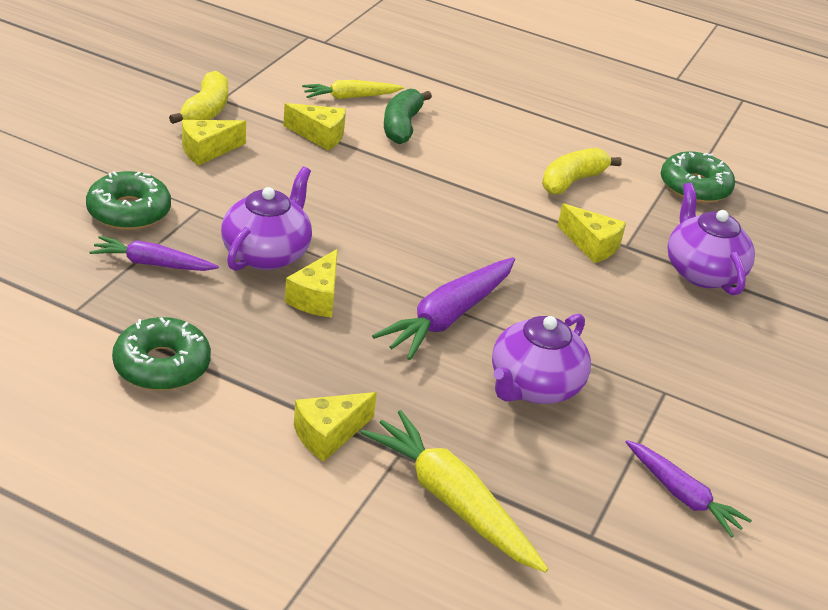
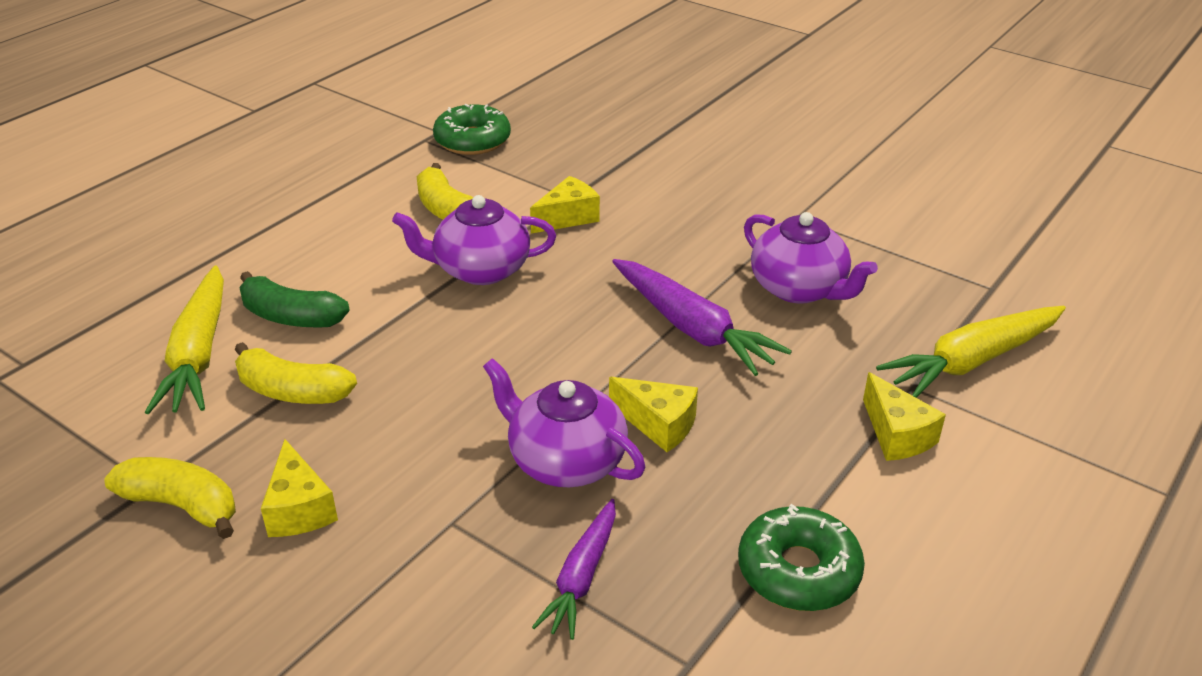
camera: 75 degrees left, 0 degrees up
(129, 211) = (448, 603): green donut -> none
(319, 136) = (292, 391): yellow cheese -> yellow banana
(350, 97) = (198, 354): yellow carrot -> yellow carrot, size x1.59
(682, 495) = (929, 233): purple carrot -> none
(702, 272) = (617, 164): purple teapot -> purple teapot (480, 270)

